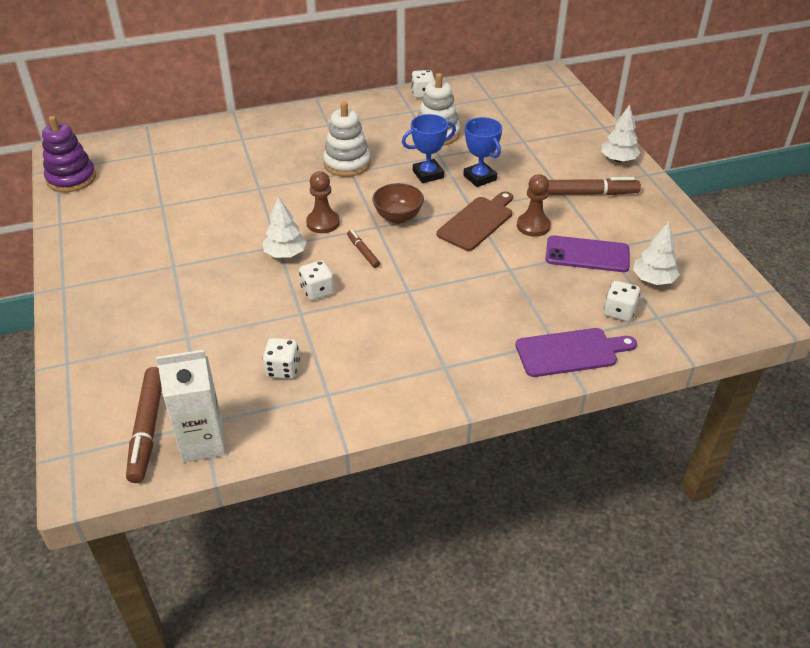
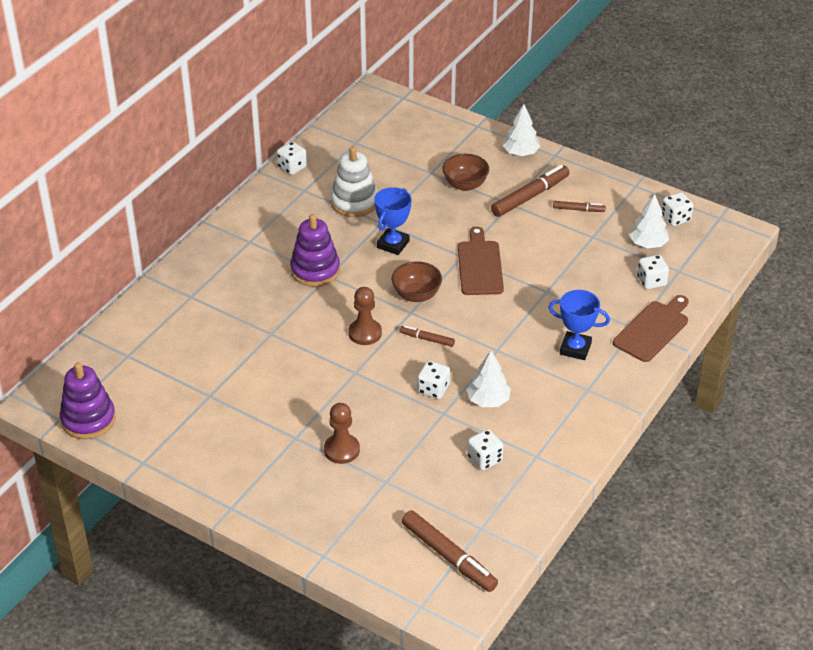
camera: 40 degrees left, 0 degrees up
(203, 443) = (498, 539): white carton -> none
(285, 254) = (370, 375): white tree -> white tree (488, 400)
(347, 163) = (315, 270): white stacking toy -> purple stacking toy
(479, 178) = (436, 225): blue trophy -> blue trophy (575, 349)
(533, 226) = (523, 246): brown pawn -> brown pawn (341, 450)
(540, 161) = (465, 185): none -> brown bowl
(570, 352) = (653, 329): purple cutting board -> brown cutting board
(587, 255) = (585, 249): purple phone -> none
(618, 222) = (578, 209): none -> brown marker
(707, 273) = (675, 218): none -> white dice

